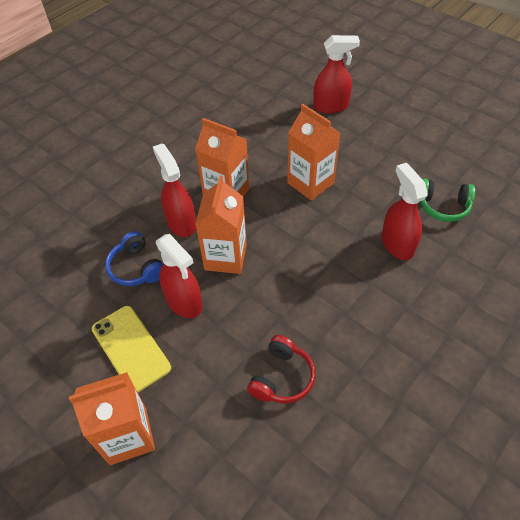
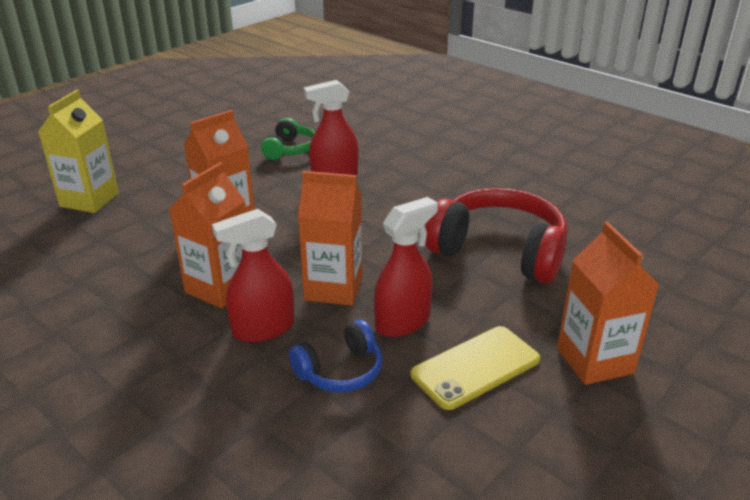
camera: 90 degrees left, 20 degrees down
(282, 377) = (499, 251): red headphones -> red headphones, size x1.89
(331, 106) = (89, 200): red spray bottle -> yellow carton

